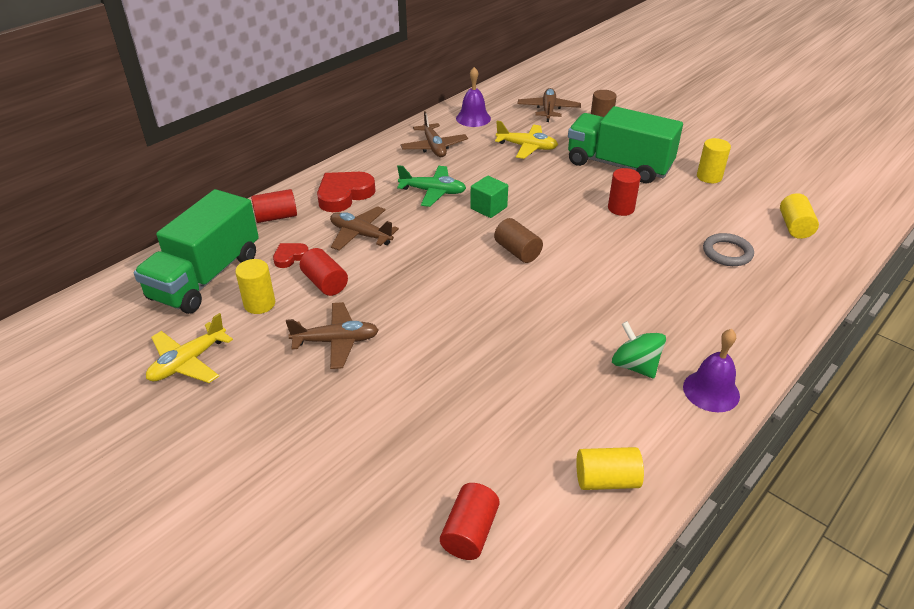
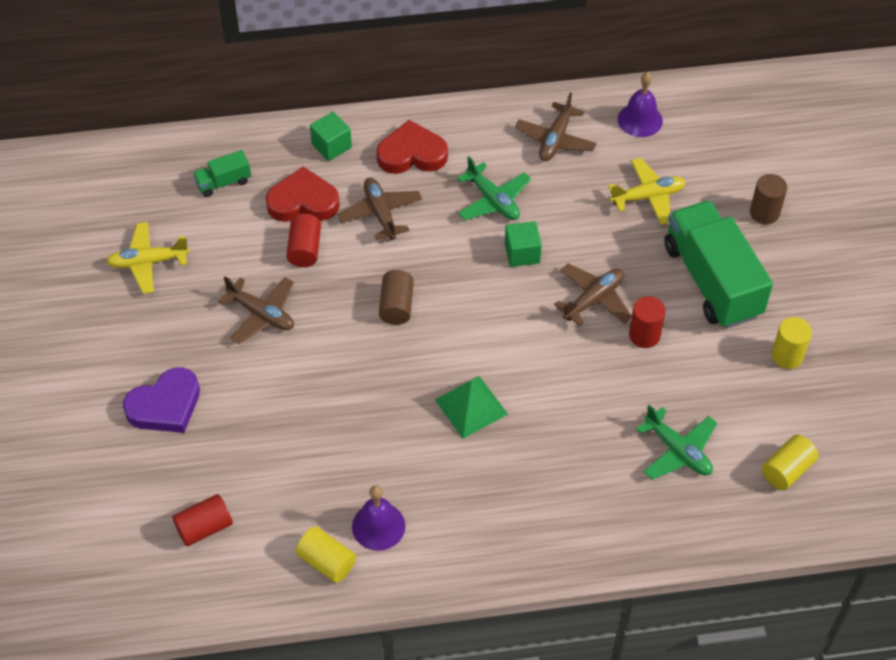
camera: 40 degrees right, 15 degrees up
(206, 277) = (223, 182): green truck -> green truck, size x0.44
(259, 304) = (239, 238): yellow cylinder -> none
(276, 217) = (331, 146): red cylinder -> green cube
(290, 257) = (303, 201): red heart -> red heart, size x1.89
(320, 458) = (165, 405): none -> purple heart
(517, 251) = (491, 321): brown cylinder -> brown cylinder (396, 306)
(527, 147) = (648, 197): yellow plane -> yellow plane turned 75 degrees counterclockwise
(548, 110) = (735, 155): brown plane -> brown plane (593, 299)
(570, 306) = (471, 406): none -> green pyramid
(635, 366) = (454, 495): green spinning top -> none
(711, 391) = (485, 558): purple bell -> purple bell (378, 526)
(727, 253) = (678, 451): grey ring -> green plane

